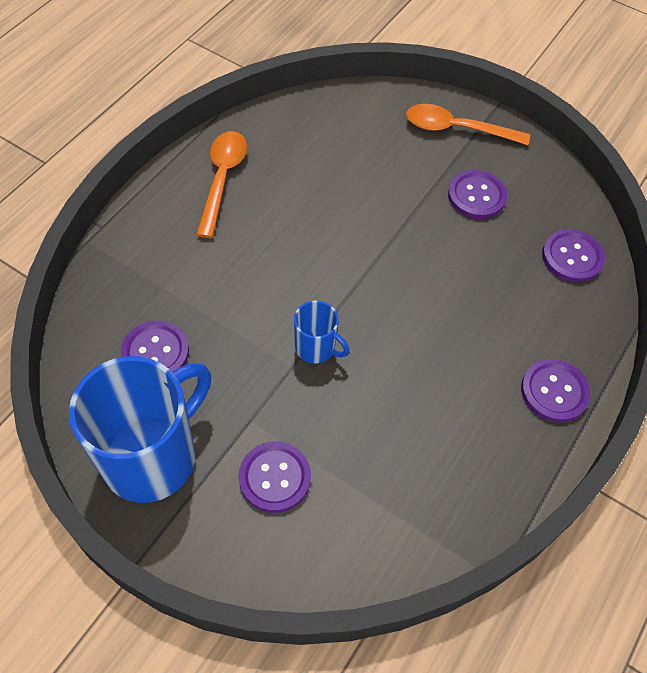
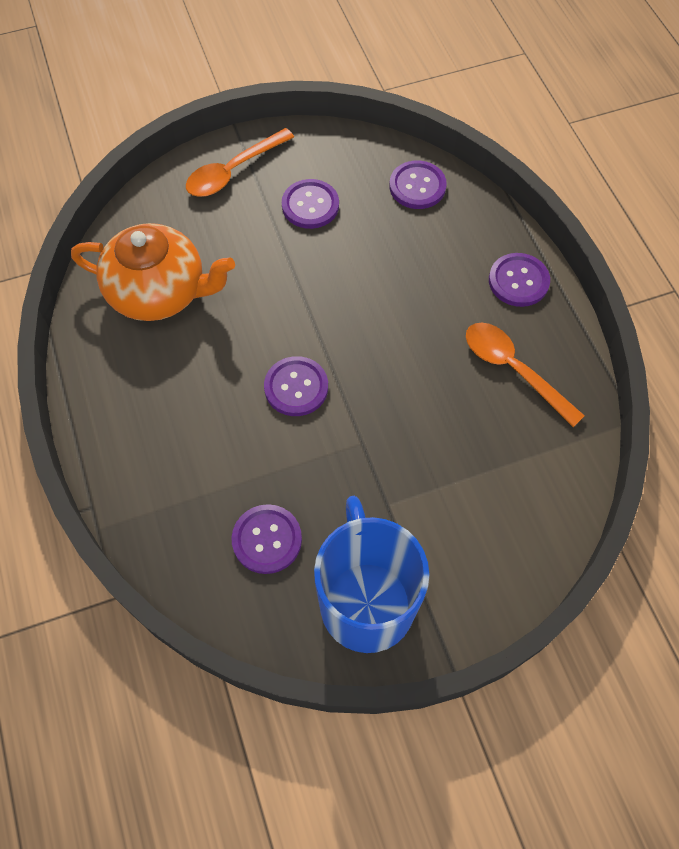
camera: 50 degrees left, 5 degrees up
(222, 179) = (127, 375): orange spoon -> orange spoon (513, 370)
(274, 478) = (452, 518): purple button -> purple button (296, 387)
(308, 153) = (159, 292): none -> orange teapot
(316, 348) = (359, 413): blue mug -> none

